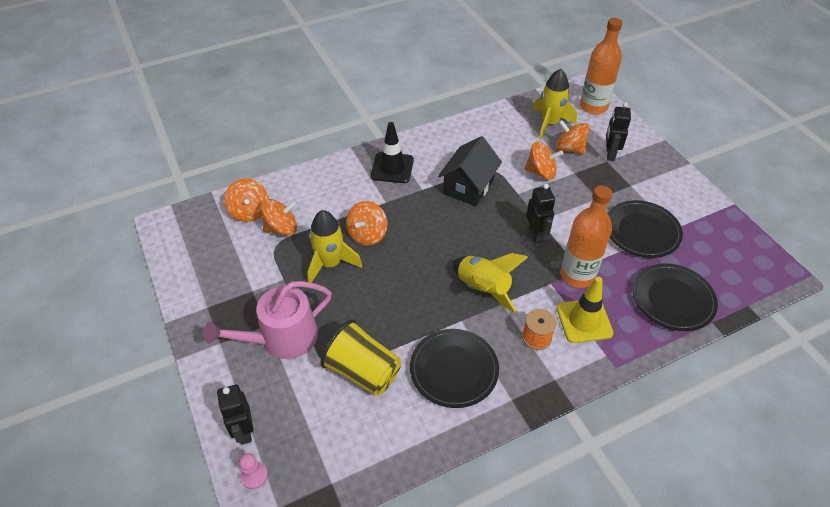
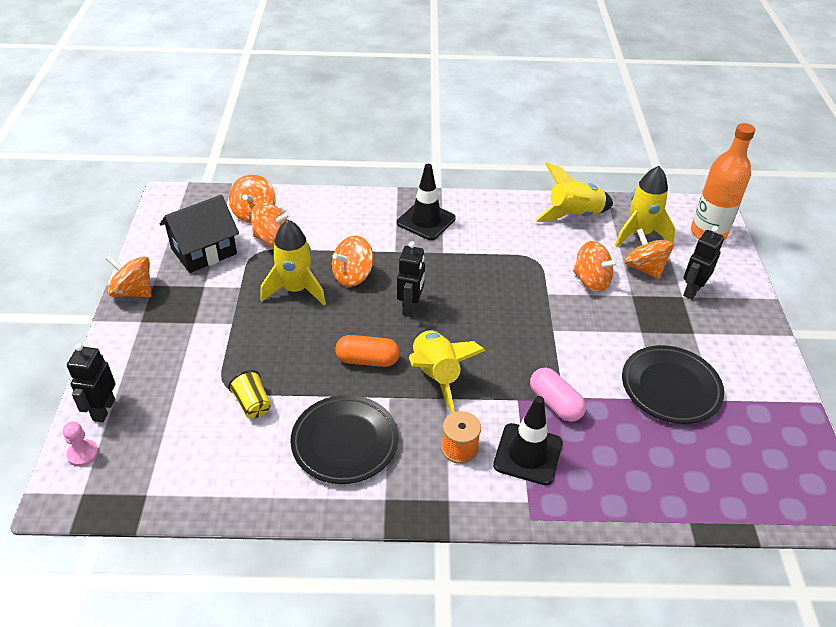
camera: 25 degrees right, 5 degrees down
(194, 319) = (133, 291): none -> orange spinning top
(282, 338) = (199, 341): pink watering can -> none
(363, 371) = (252, 404): yellow cup -> yellow cup, size x0.53
(426, 298) = (367, 360): none -> orange capsule
(468, 187) = (495, 267): black house -> black house (204, 251)
(496, 125) = (574, 215): none -> yellow rocket
(536, 235) = (537, 343): black robot -> black robot (410, 307)
(577, 275) = (555, 403): orange bottle -> pink capsule
(584, 321) = (528, 454): yellow traffic cone -> black traffic cone
(672, 300) = (655, 476): black plate -> none

